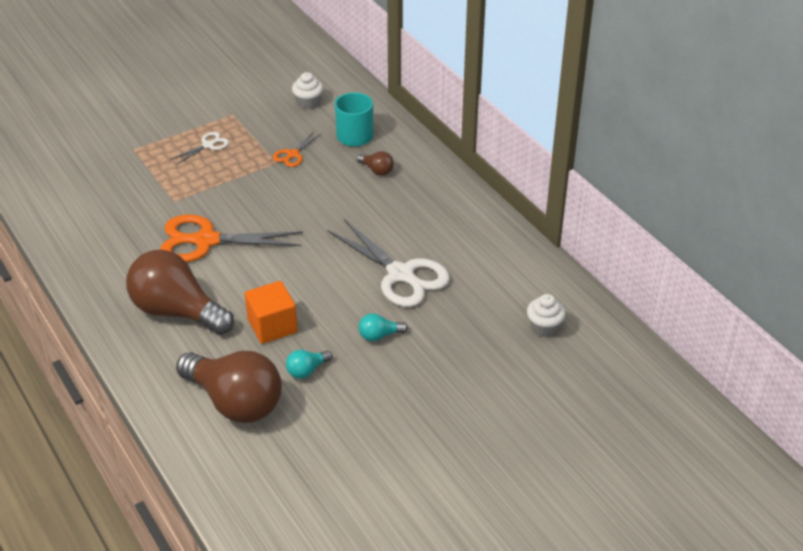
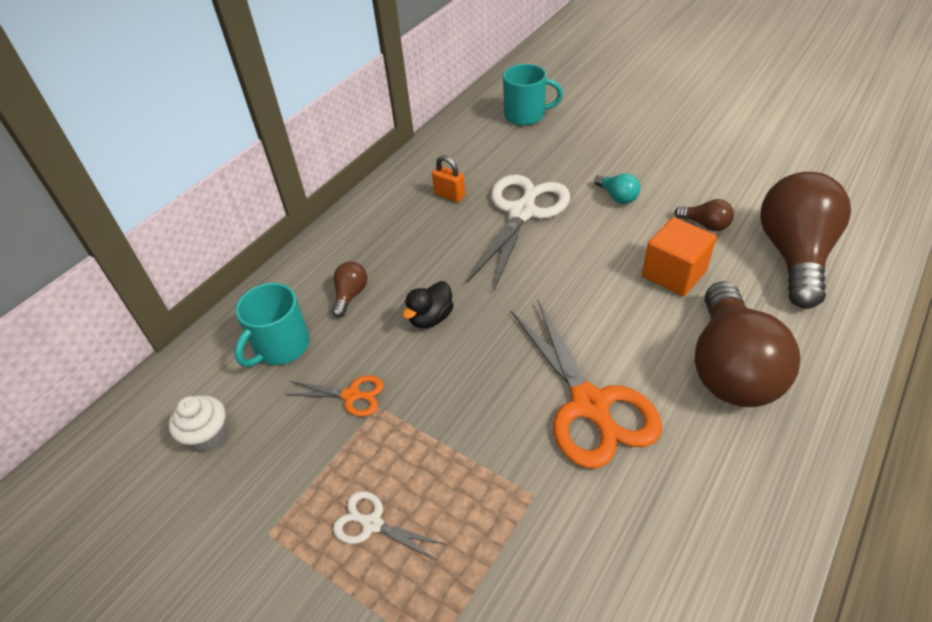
camera: 110 degrees left, 5 degrees up
(307, 370) = (705, 224): turquoise light bulb -> brown light bulb
(327, 199) = (431, 318): none -> black duck
(452, 243) = (449, 195): none -> orange padlock
(544, 327) = (526, 115): white cupcake -> turquoise mug

